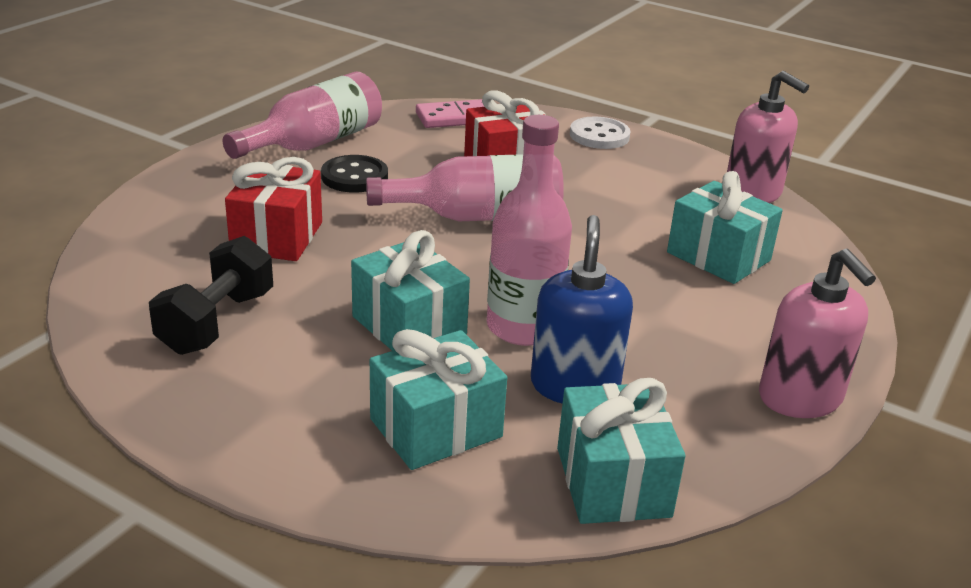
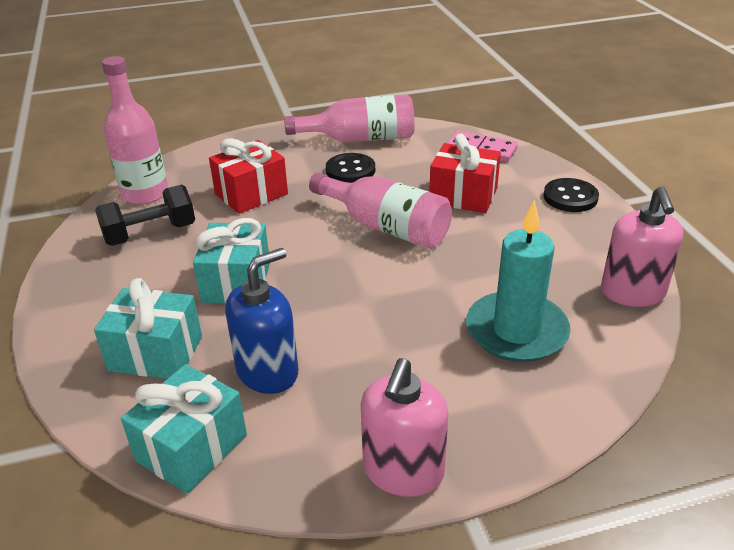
camera: 45 degrees right, 5 degrees up
(523, 327) = (298, 316): pink bottle -> pink bottle (145, 194)
(599, 136) = (570, 197): white button -> black button
(718, 256) = (516, 331): turquoise gift -> turquoise candle

